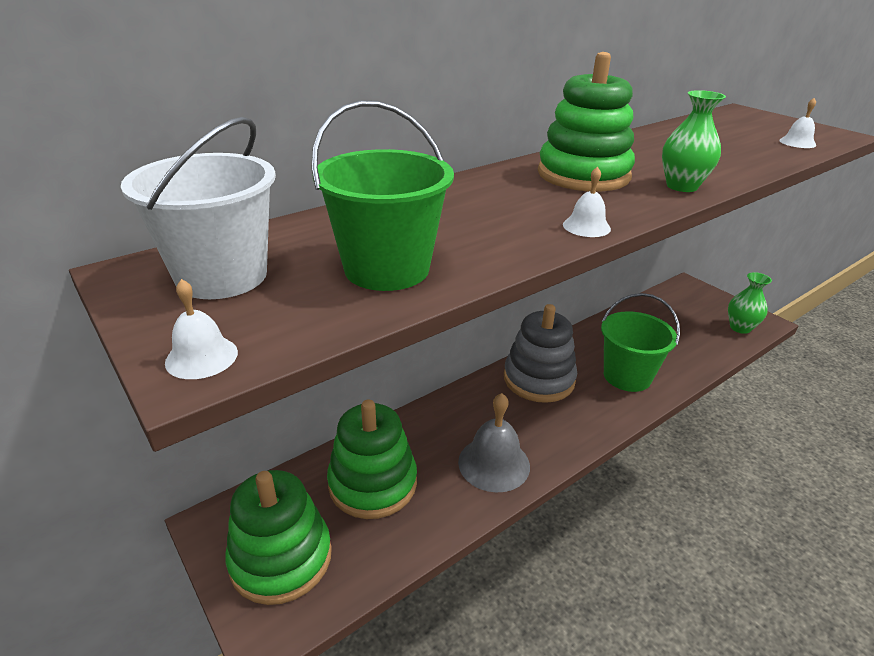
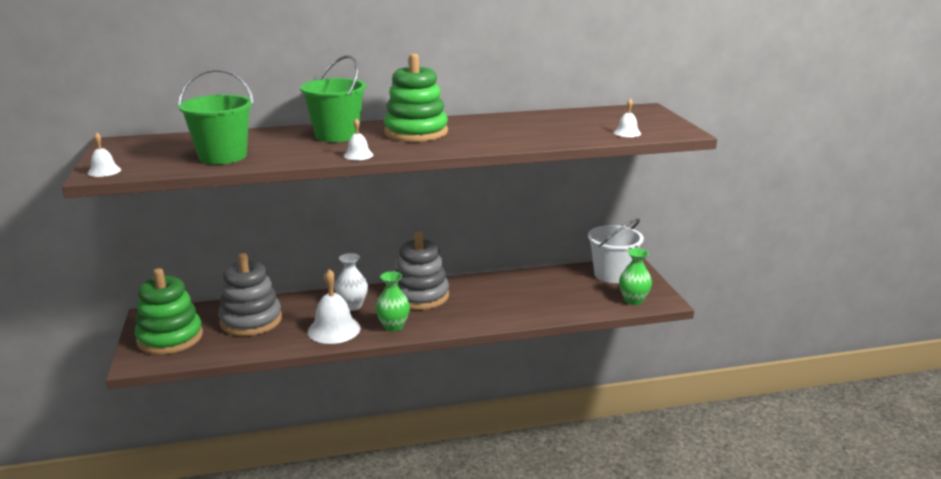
camera: 25 degrees right, 10 degrees down
(221, 276) = (149, 148): white bucket -> white bucket (612, 274)
(373, 483) = (251, 320): green stacking toy -> grey stacking toy
(478, 417) = (352, 306): none -> white vase
(494, 463) = (334, 329): grey bell -> white bell
(627, 376) = (489, 308): green bucket -> green bucket (337, 135)
(682, 186) = (465, 145): green vase -> green vase (393, 326)

